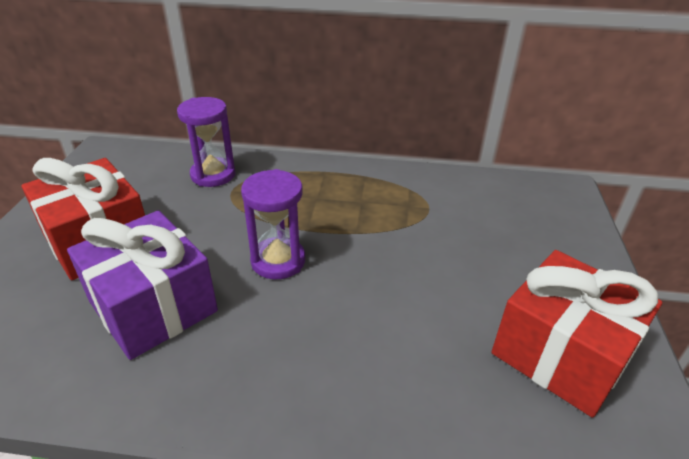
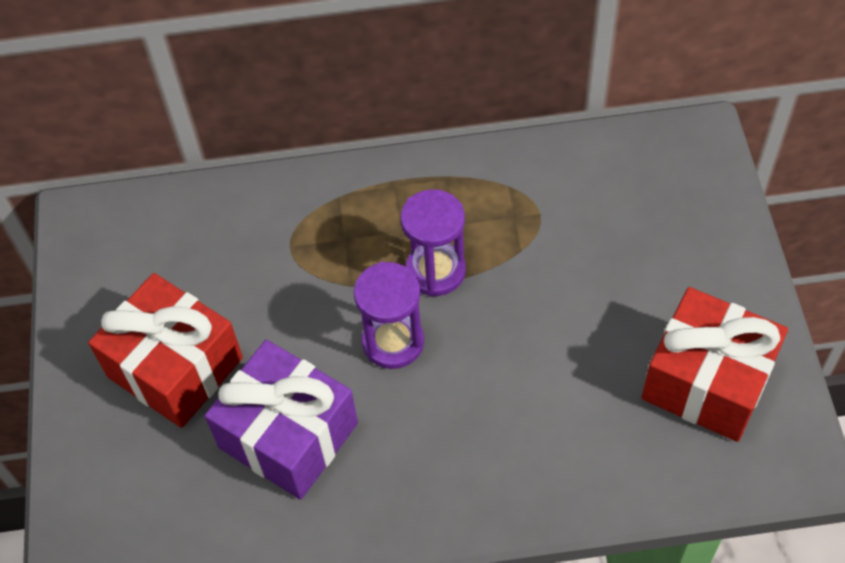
camera: 10 degrees left, 20 degrees up
(213, 175) = (253, 225): purple hourglass -> purple hourglass (435, 271)

